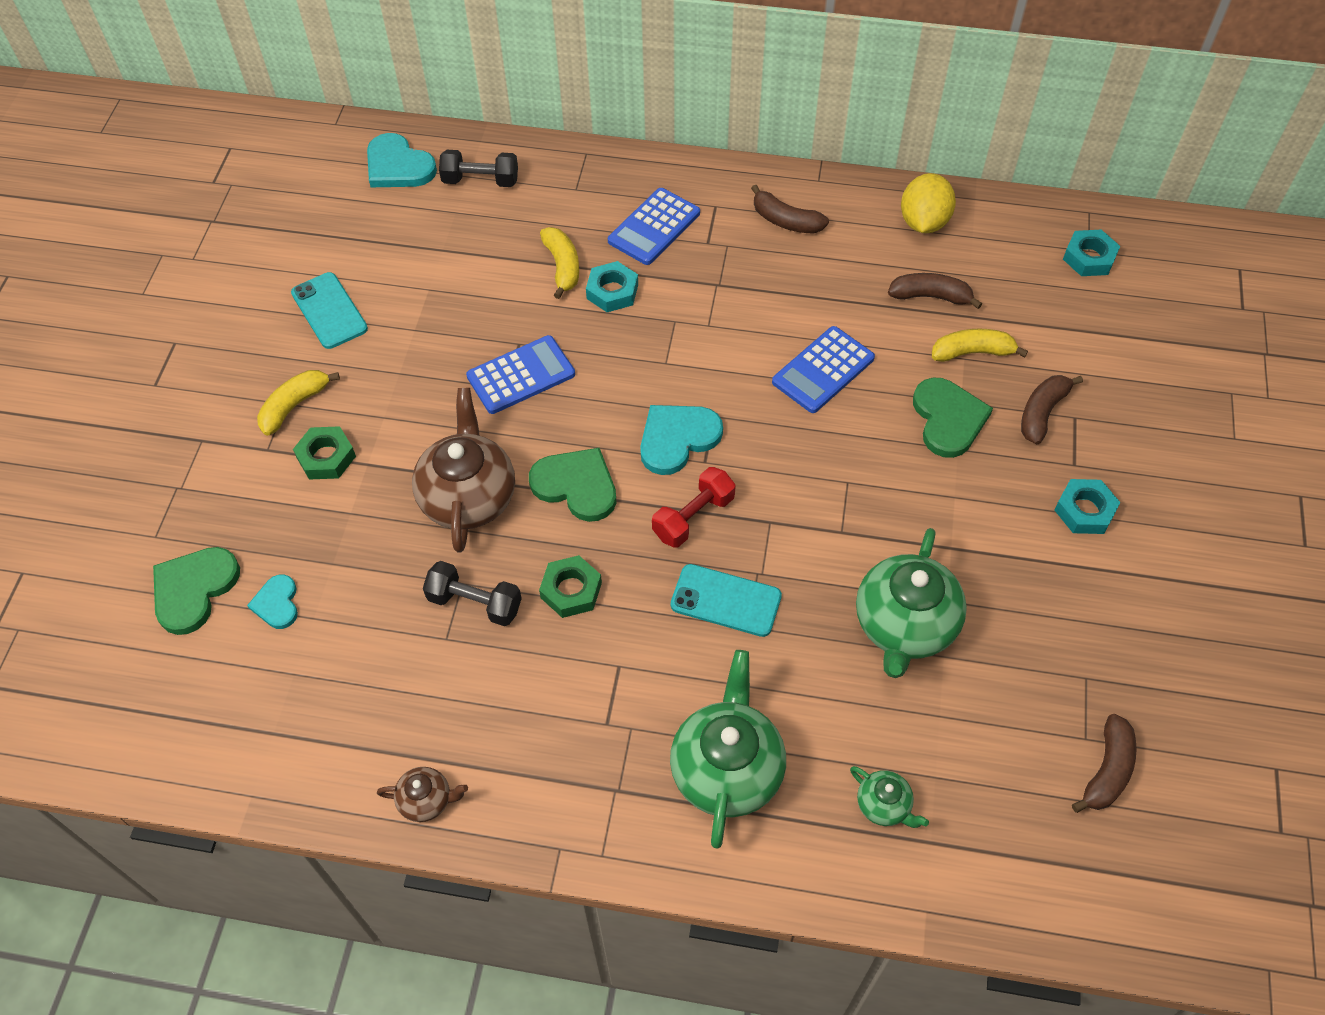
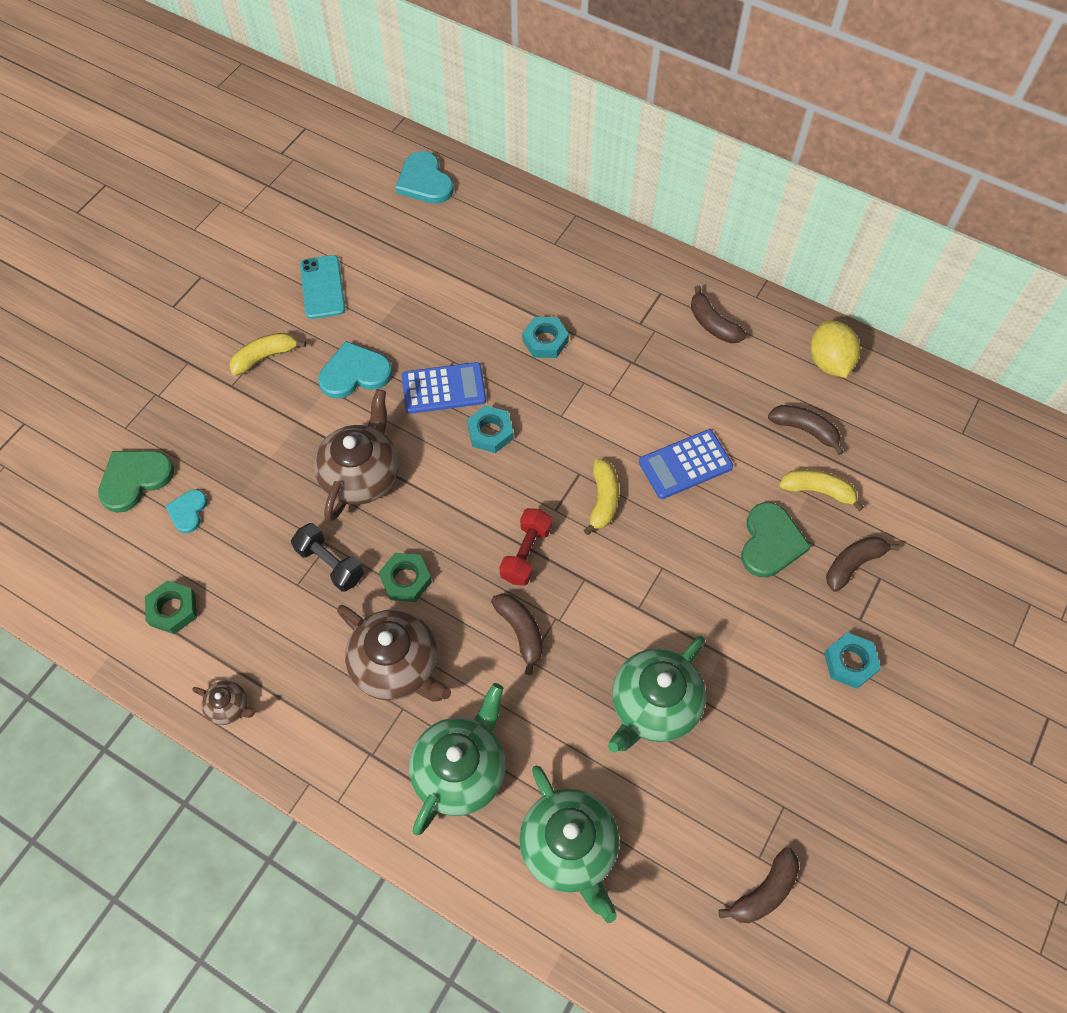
camera: 20 degrees right, 5 degrees up
(326, 457) = (271, 407): green nut -> green nut (173, 609)
(481, 181) = (482, 213): black dumbbell -> none
(562, 267) = (515, 307): yellow banana -> yellow banana (603, 500)
(576, 485) = (447, 495): green heart -> none
(604, 685) = (397, 666): none -> brown teapot
(654, 227) = (602, 296): blue calculator -> none
(677, 439) = (542, 483): turquoise heart -> turquoise heart (355, 373)
(693, 517) = (526, 553): red dumbbell -> red dumbbell turned 45 degrees counterclockwise
(726, 600) = (521, 632): turquoise phone -> brown banana
(884, 805) = (569, 848): green teapot -> green teapot, size x2.09
(923, 222) = (829, 362): yellow lemon -> yellow lemon turned 45 degrees counterclockwise
(1089, 258) = (959, 440): turquoise nut -> turquoise nut (490, 432)

